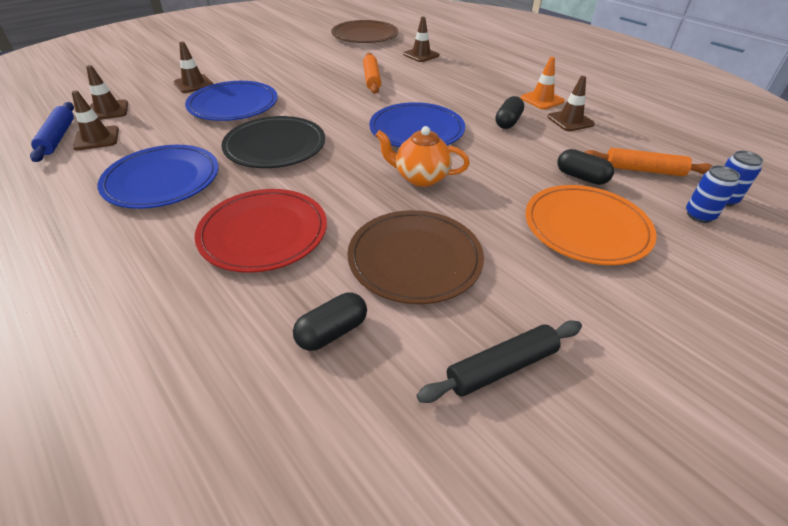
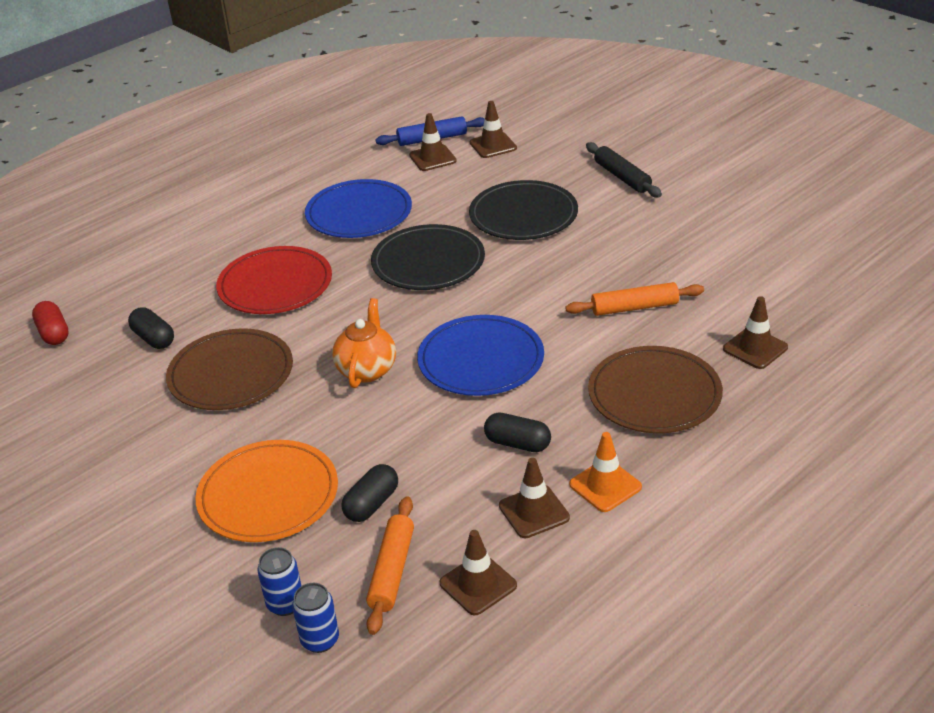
camera: 90 degrees right, 5 degrees down
(193, 84) = (574, 176): brown traffic cone -> brown traffic cone (478, 584)
(233, 105) = (523, 215): blue plate -> black plate
(278, 469) = (53, 333): none -> red capsule
(365, 35) = (823, 280): brown plate -> brown plate (654, 394)
(501, 367) = (101, 425): black rolling pin -> black rolling pin (622, 177)

